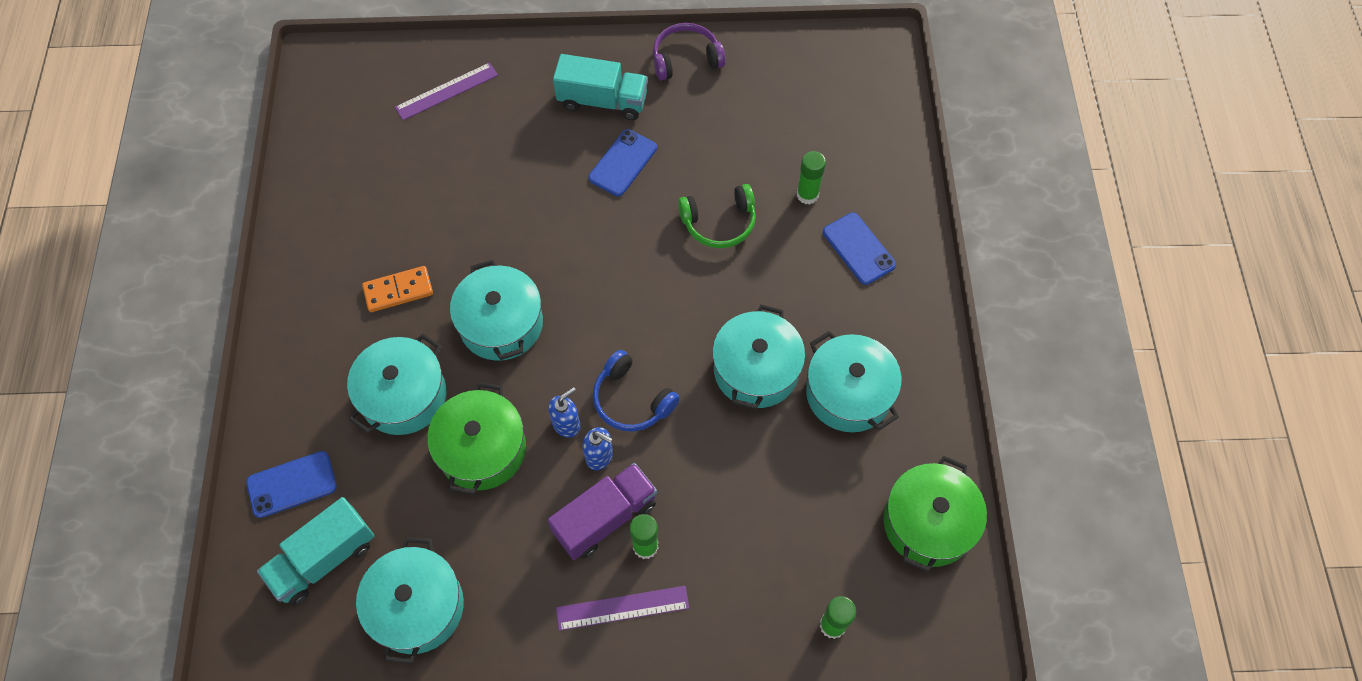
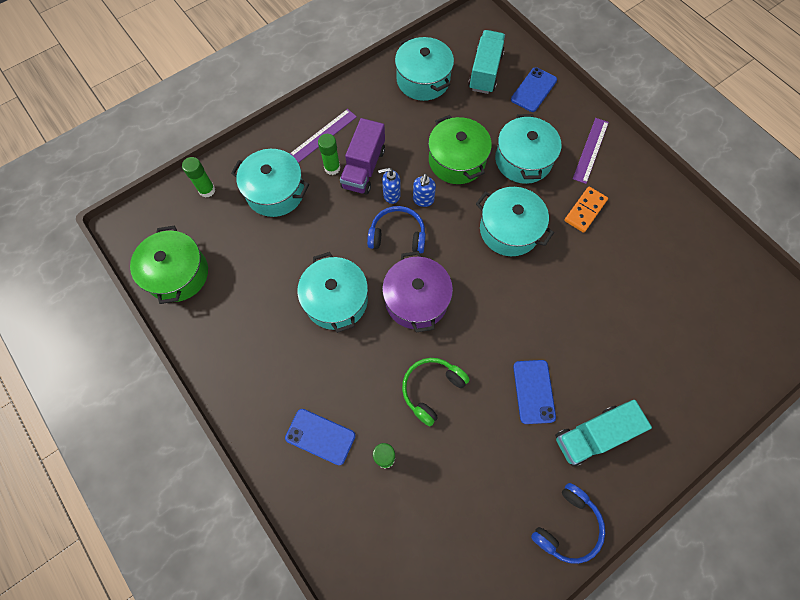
camera: 145 degrees right, 5 degrees up
(446, 91) = (702, 363): purple ruler -> purple ruler (590, 150)
(667, 315) = (416, 300): none -> purple pot
(686, 59) = (567, 526): purple headphones -> blue headphones
(848, 393) = (268, 322): turquoise pot -> turquoise pot (275, 192)

